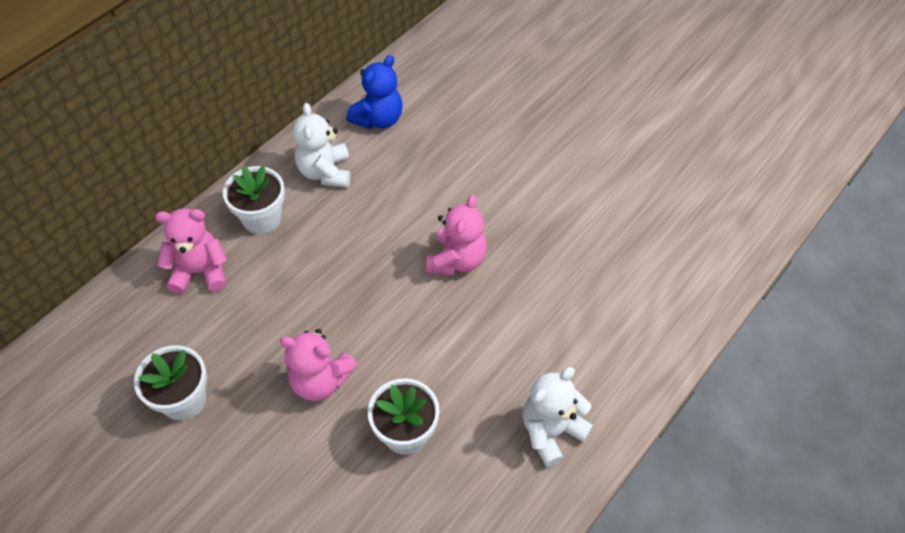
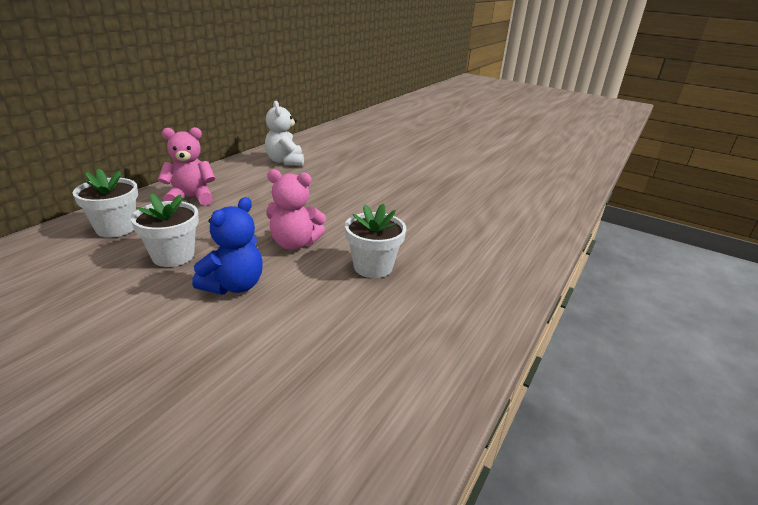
camera: 10 degrees left, 25 degrees down
(262, 218) = (240, 177): white flower pot -> white flower pot (116, 228)
(378, 119) = (318, 145): blue teddy bear -> blue teddy bear (234, 285)
(457, 260) = (388, 192): pink teddy bear -> none
(551, 431) = (491, 262): white teddy bear -> none

